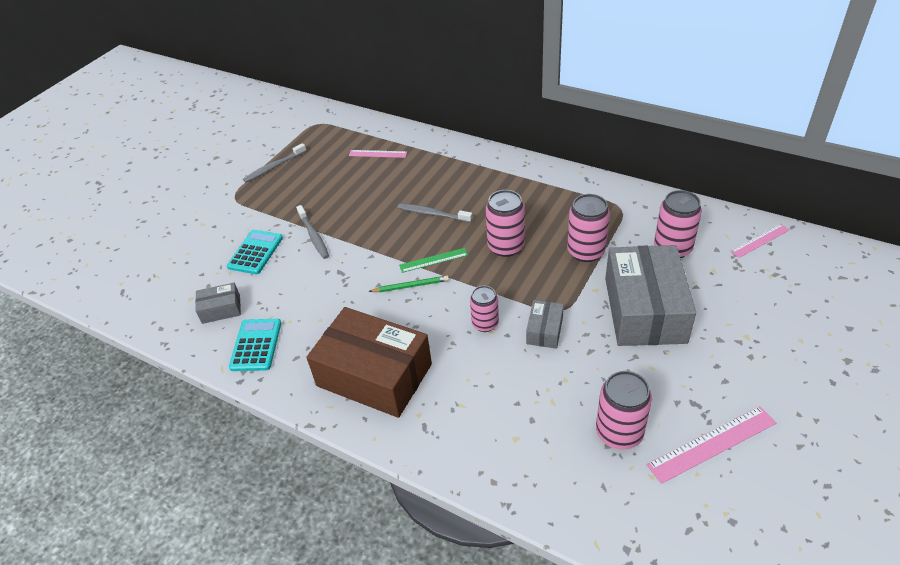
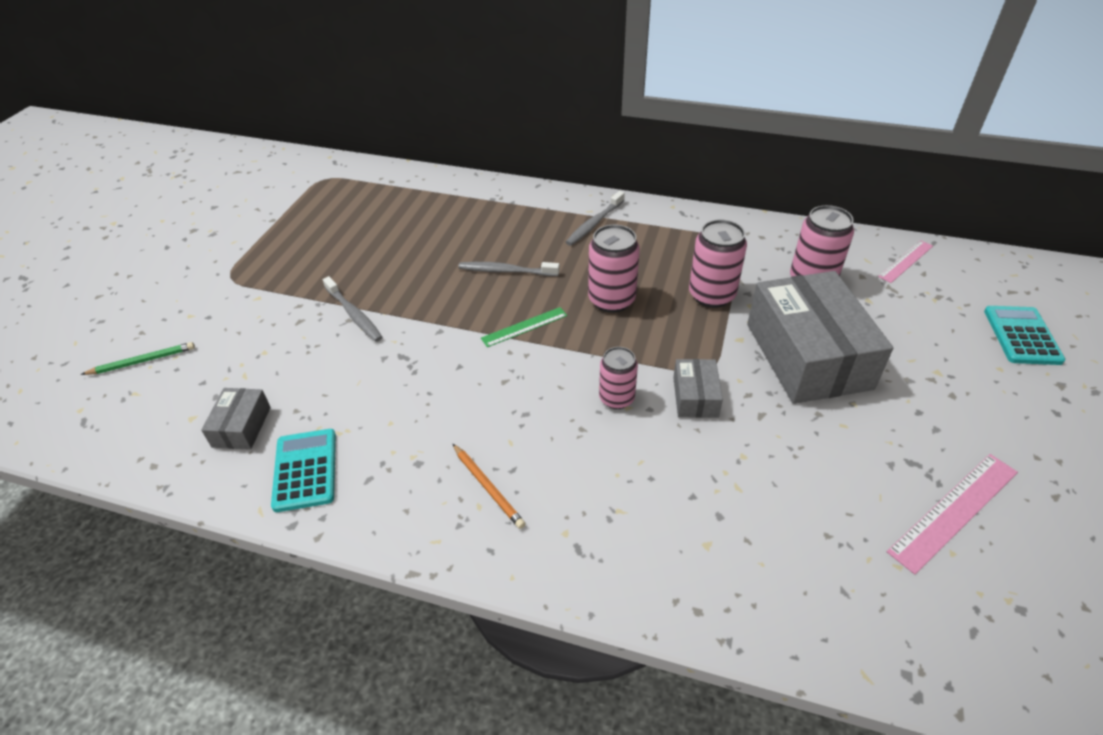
camera: 15 degrees left, 0 degrees up
(221, 309) = (241, 427): grey box -> grey box turned 60 degrees counterclockwise
(255, 252) = (276, 344): turquoise calculator -> turquoise calculator (1021, 336)
(274, 167) = (278, 235): grey toothbrush -> grey toothbrush (594, 223)
(374, 375) = (487, 487): brown box -> orange pencil
(378, 154) = (414, 207): pink ruler -> none
(410, 286) = (503, 363): green pencil -> green pencil (142, 361)
(619, 433) = (836, 515): pink can -> none

